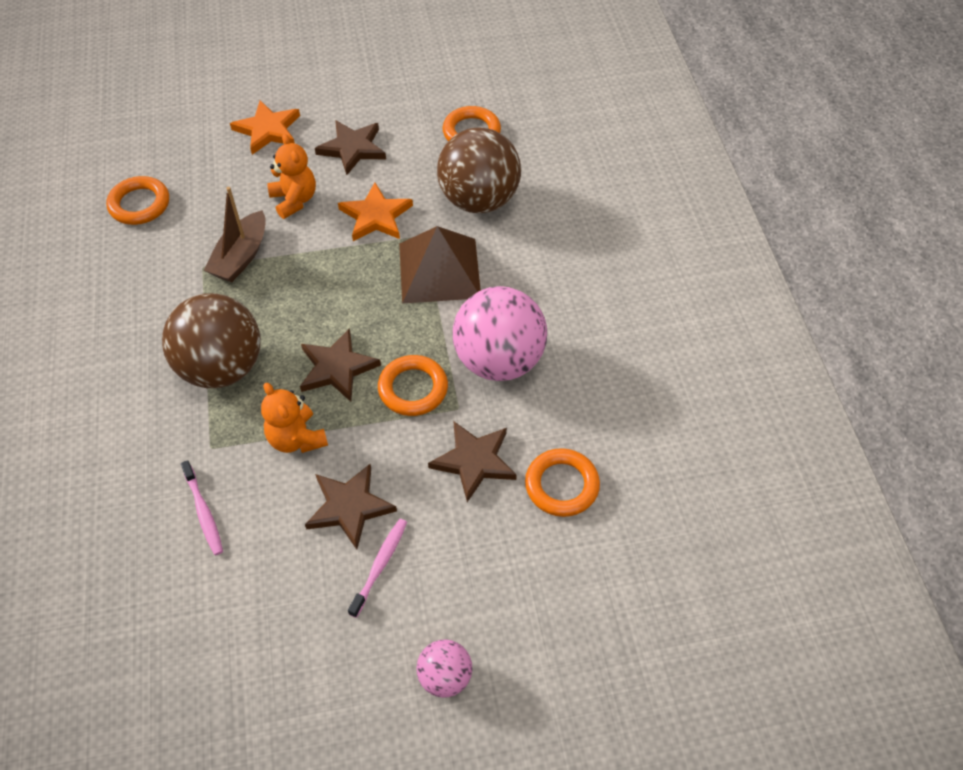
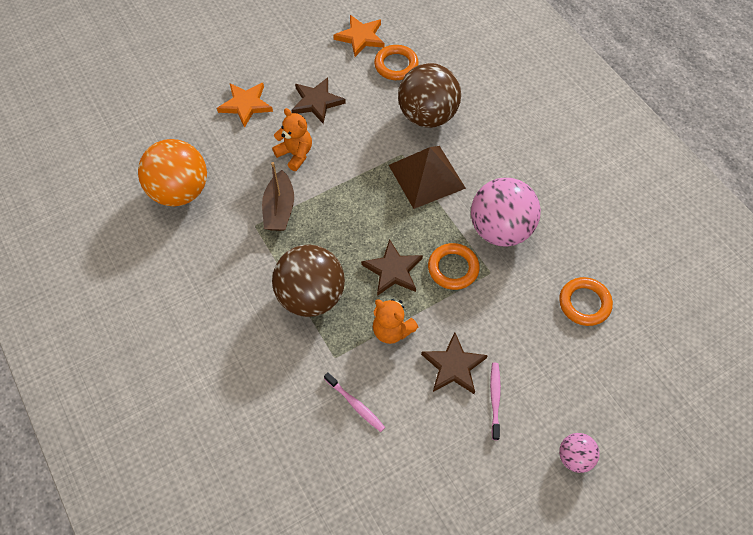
camera: 20 degrees left, 5 degrees up
(139, 204) = (180, 191): orange ring -> orange ball
(376, 216) = (361, 149): orange star -> orange star (360, 37)
(474, 461) = (520, 306): brown star -> none

